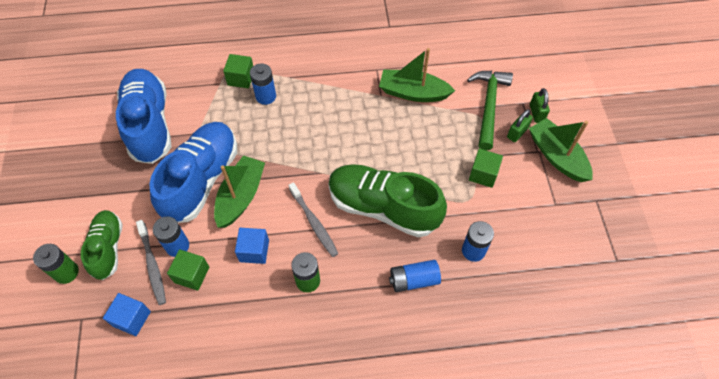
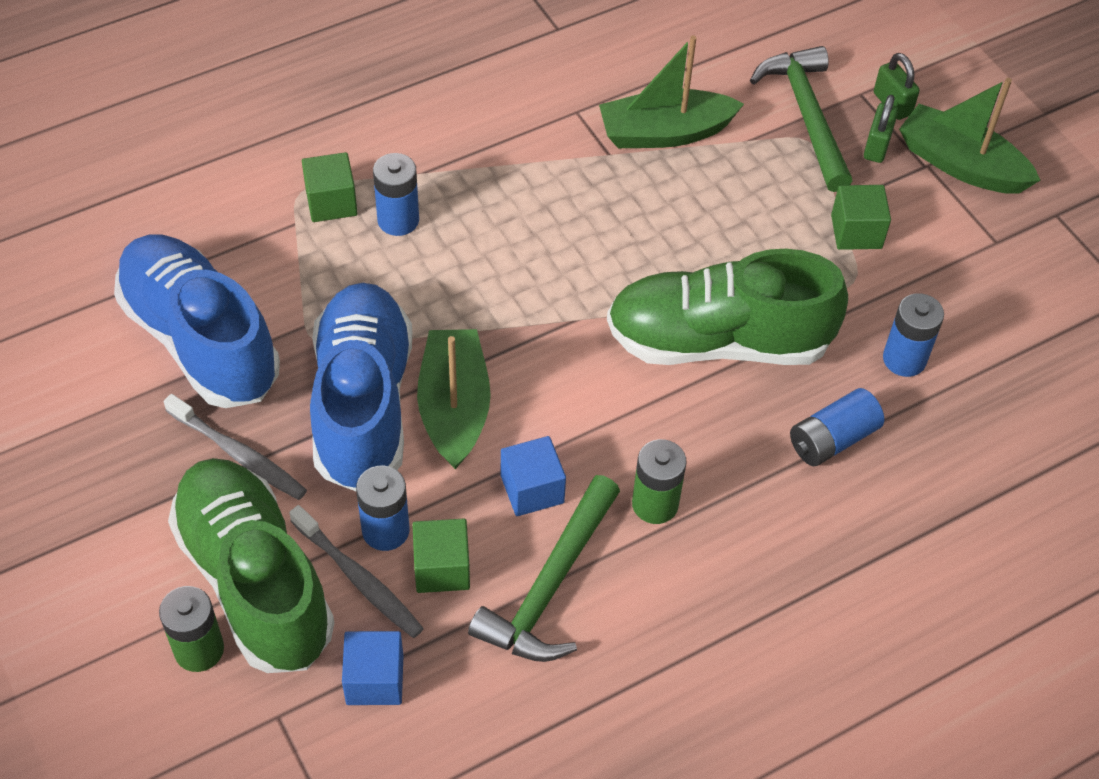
camera: 25 degrees left, 5 degrees down
(108, 248) = (255, 580): green shoe -> green shoe, size x1.68
(236, 303) = (549, 585): none -> green hammer
(314, 223) = (611, 407): grey toothbrush -> grey toothbrush (239, 454)

